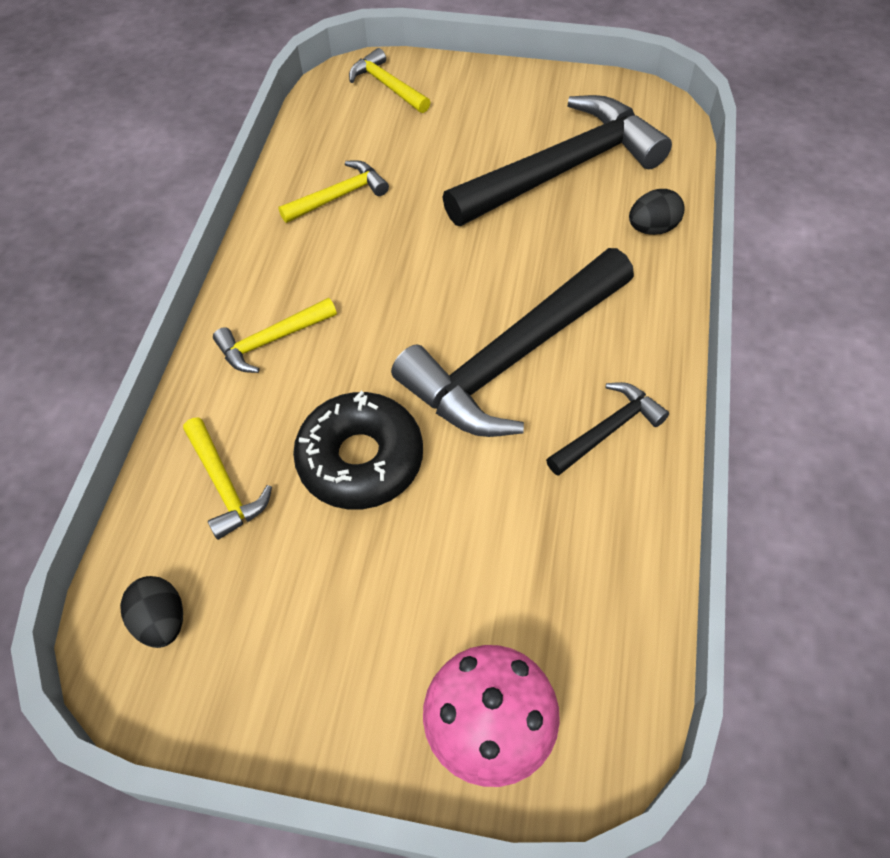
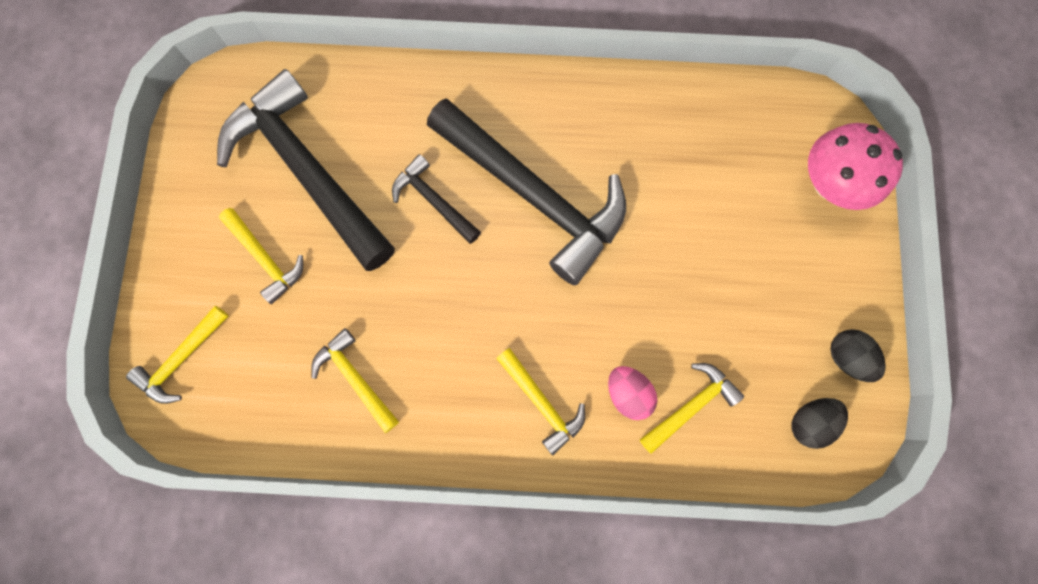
camera: 100 degrees left, 20 degrees up
(258, 422) = (628, 393): none -> pink egg
(360, 459) = (649, 301): black donut -> none
(472, 138) = (266, 259): none -> yellow hammer
(608, 430) = (593, 121): black hammer -> black hammer (433, 200)
(652, 228) = (379, 93): black egg -> black egg (847, 357)

